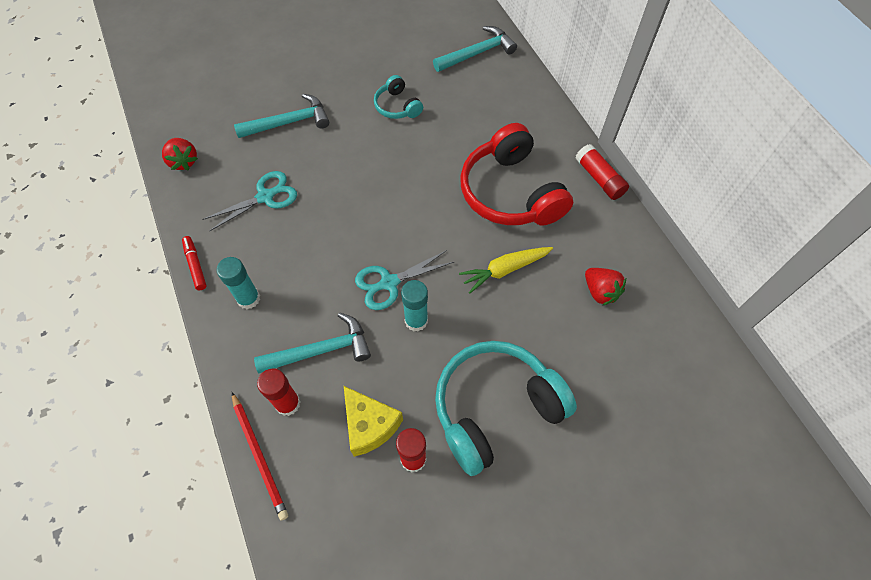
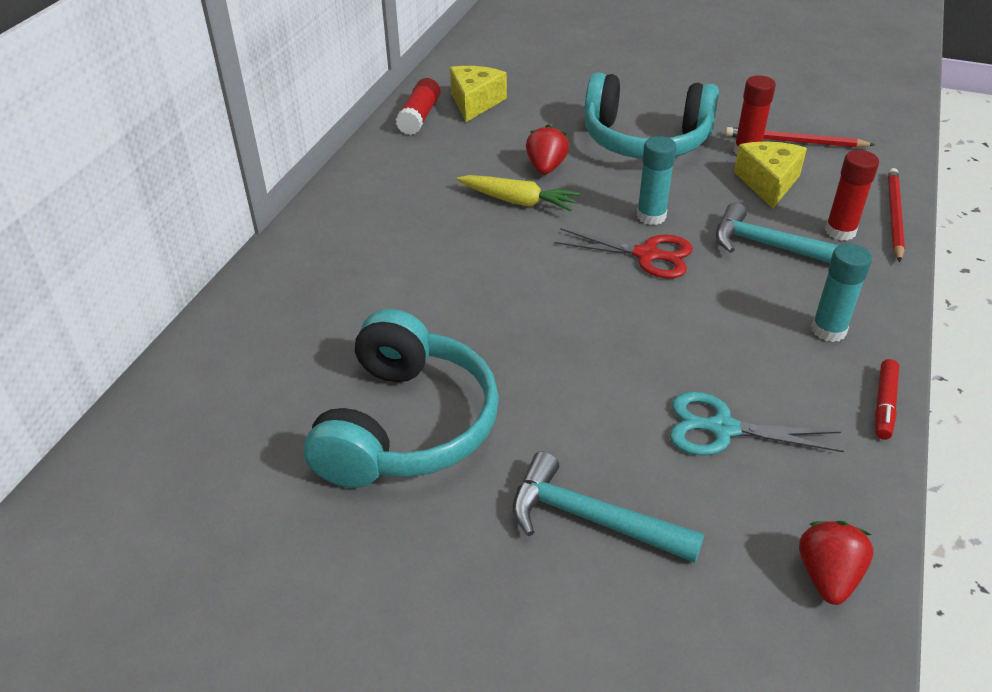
camera: 135 degrees left, 20 degrees down
(388, 509) = (794, 141): none -> red pencil
(389, 283) = (647, 255): turquoise scissors -> red scissors
(397, 106) = (406, 425): turquoise headphones -> turquoise headphones, size x2.05
(477, 53) = (192, 420): turquoise hammer -> none
(510, 192) = (418, 248): red headphones -> none
(599, 178) = (317, 207): red glue stick -> red glue stick (419, 117)
(600, 292) = (458, 147): red strawberry -> red strawberry (546, 167)
(656, 352) = (475, 103): none -> yellow cheese

